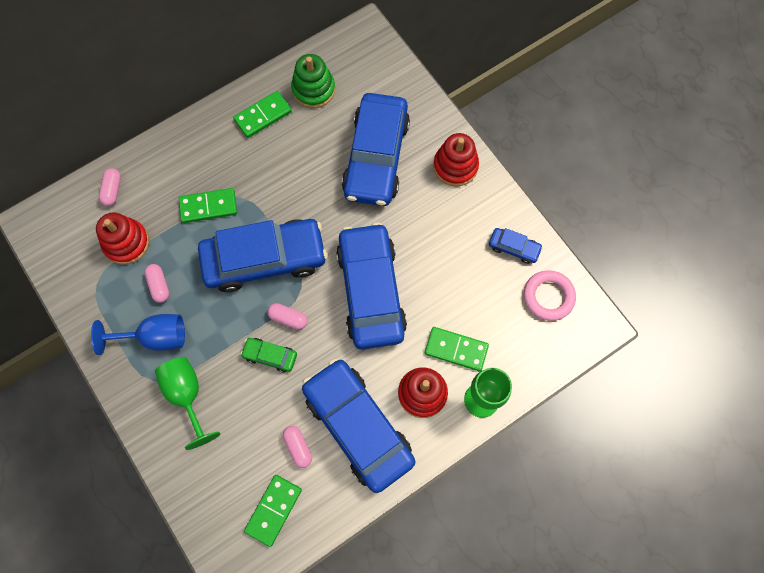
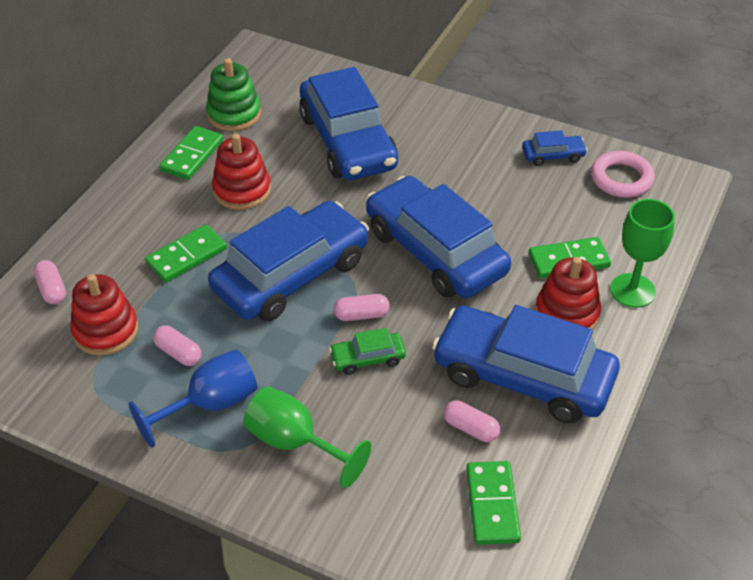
camera: 30 degrees left, 25 degrees down
(455, 166) = (437, 117): red stacking toy -> red stacking toy (242, 190)

